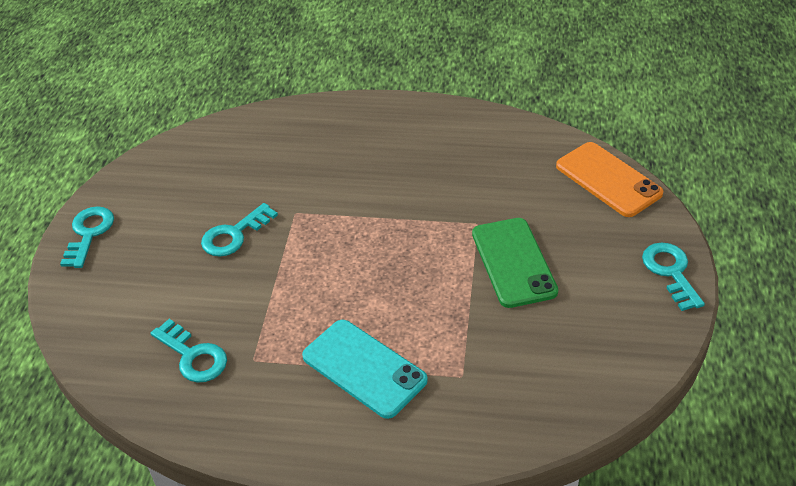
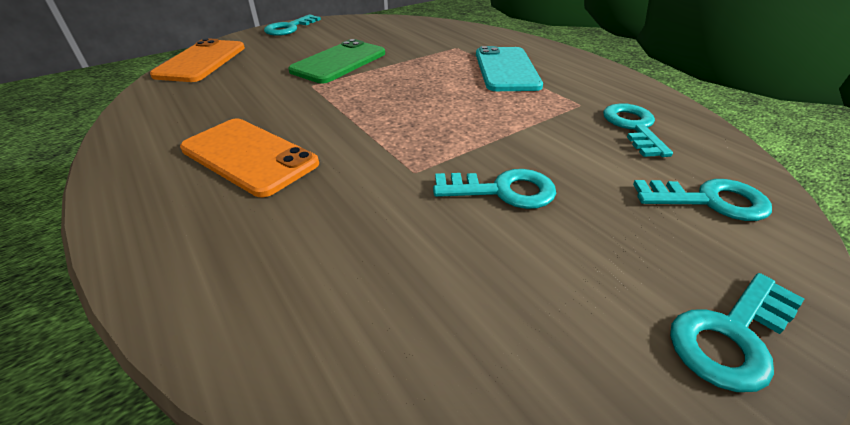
camera: 135 degrees left, 5 degrees down
(115, 309) = (709, 201): none -> turquoise key
(395, 157) = (249, 156): none -> orange phone

